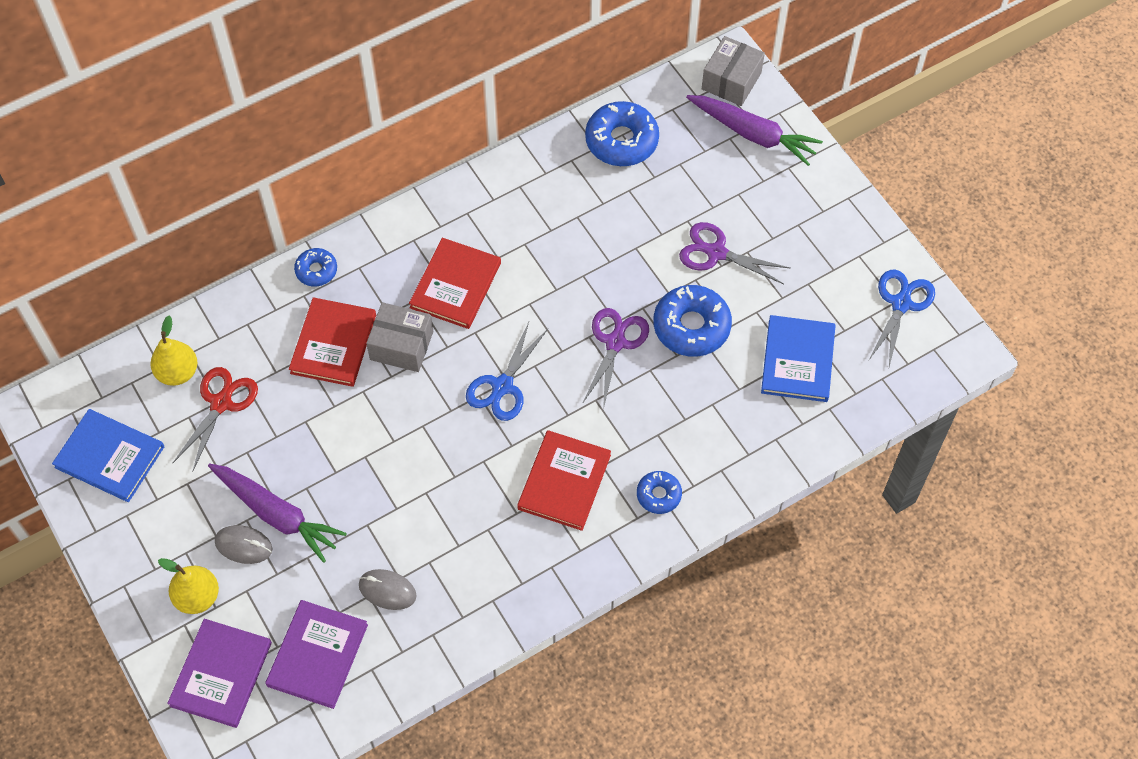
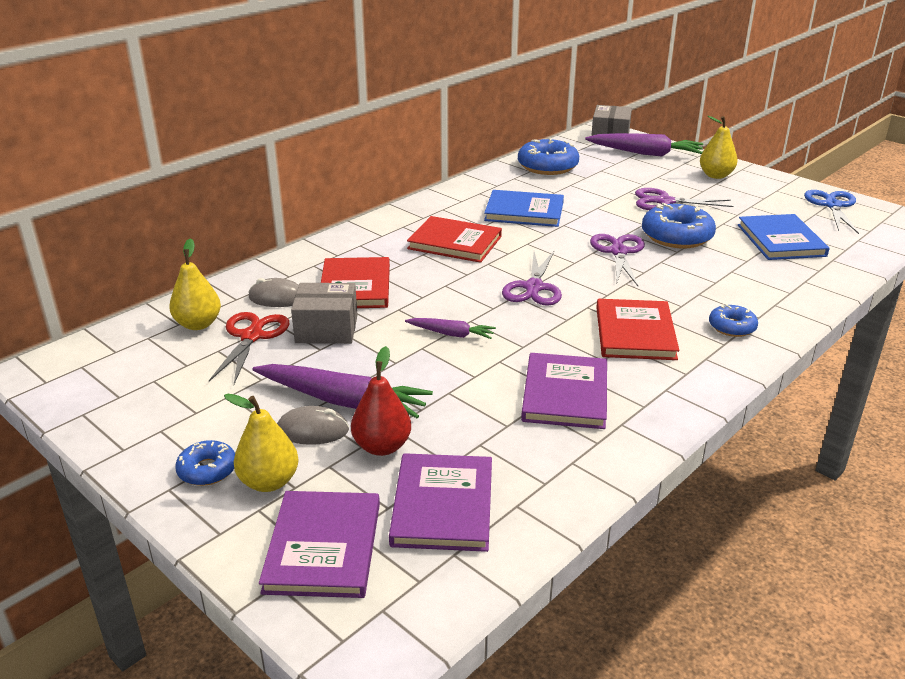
camera: 15 degrees left, 30 degrees down
(110, 457) = (132, 390): blue book -> blue book (524, 211)
(292, 579) = (382, 446): none -> red pear
(316, 270) = (320, 251): blue donut -> blue donut (207, 470)
(387, 590) = (499, 436): grey mouse -> grey mouse (277, 298)
(397, 443) = (451, 334): none -> purple carrot
(401, 345) = (423, 279): grey box -> grey box (326, 329)
(456, 285) = (455, 242): red book -> red book turned 75 degrees counterclockwise
(462, 551) = (565, 394): none -> purple book
(502, 386) = (534, 287): blue scissors -> purple scissors
(807, 207) = (715, 175): none -> yellow pear

